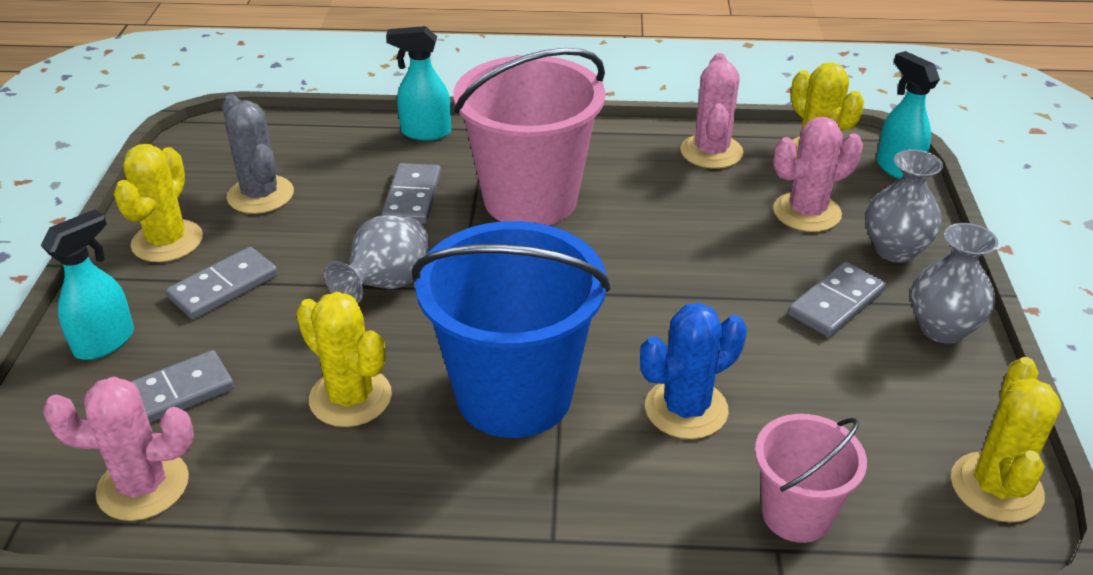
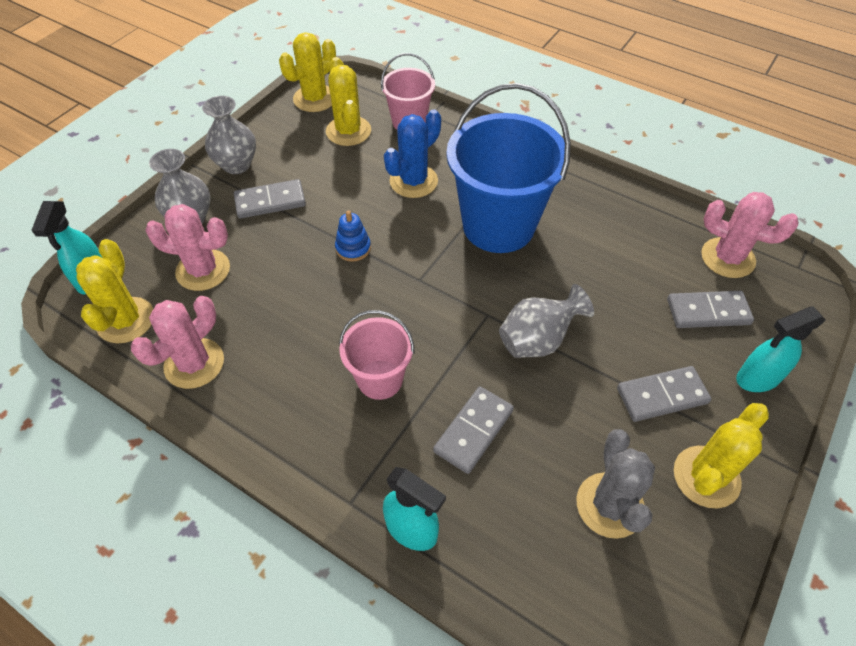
camera: 150 degrees left, 15 degrees up
(350, 397) = (594, 263): yellow cactus -> yellow cactus (348, 131)
(530, 199) = (380, 379): pink bucket -> pink bucket, size x0.54
(675, 293) = (353, 248): none -> blue stacking toy
(686, 409) = (413, 181): blue cactus -> blue cactus turned 45 degrees counterclockwise

